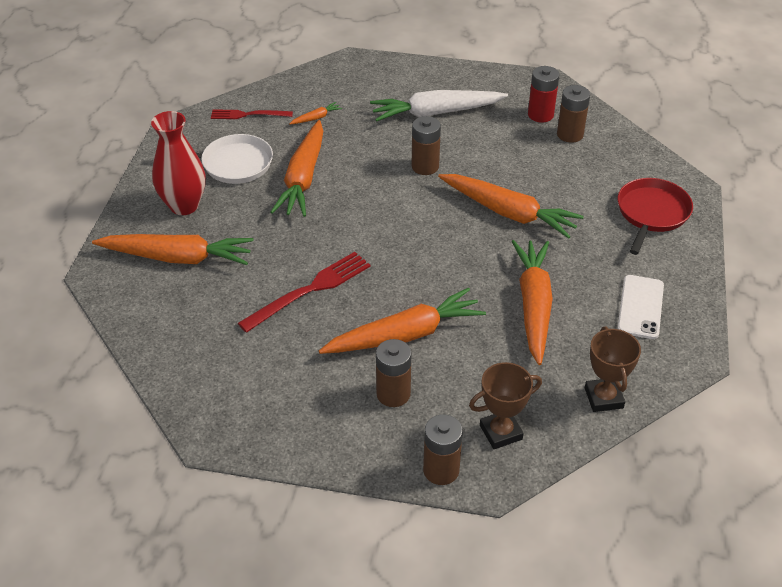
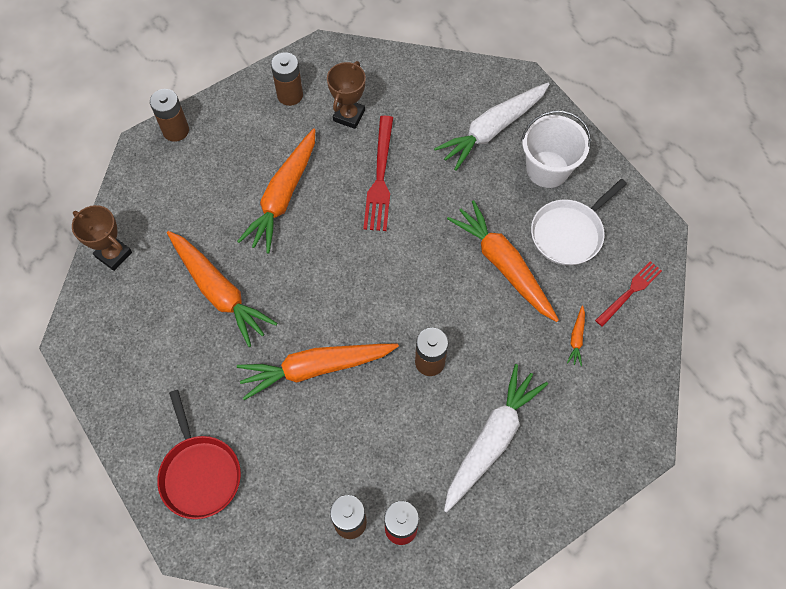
camera: 135 degrees right, 20 degrees up
(177, 257) = (493, 129): orange carrot -> white carrot
(184, 205) = (547, 169): red vase -> white bucket
(393, 394) = (249, 152): brown battery -> brown battery (290, 95)
(501, 432) = (161, 179): brown trophy -> brown trophy (349, 116)
(640, 307) = (140, 356): white phone -> none

